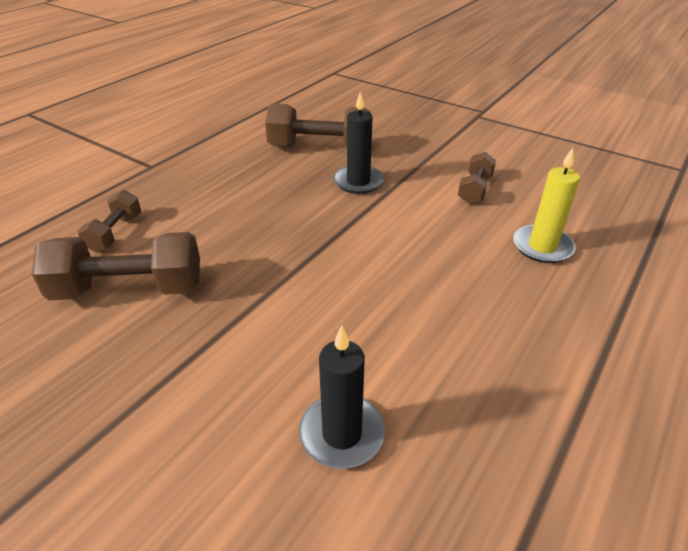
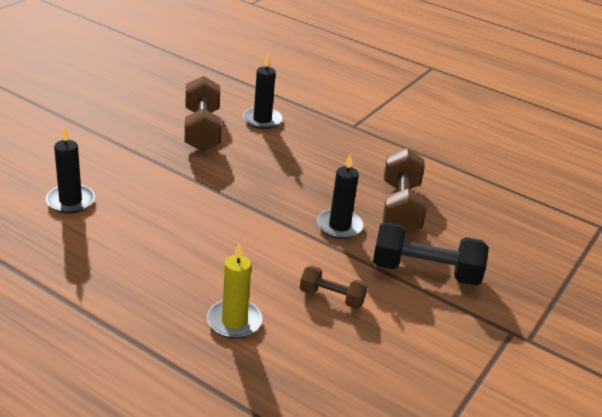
camera: 85 degrees right, 5 degrees down
(115, 233) = (262, 120): brown dumbbell -> black candle
(417, 143) = (425, 271): none -> black dumbbell

